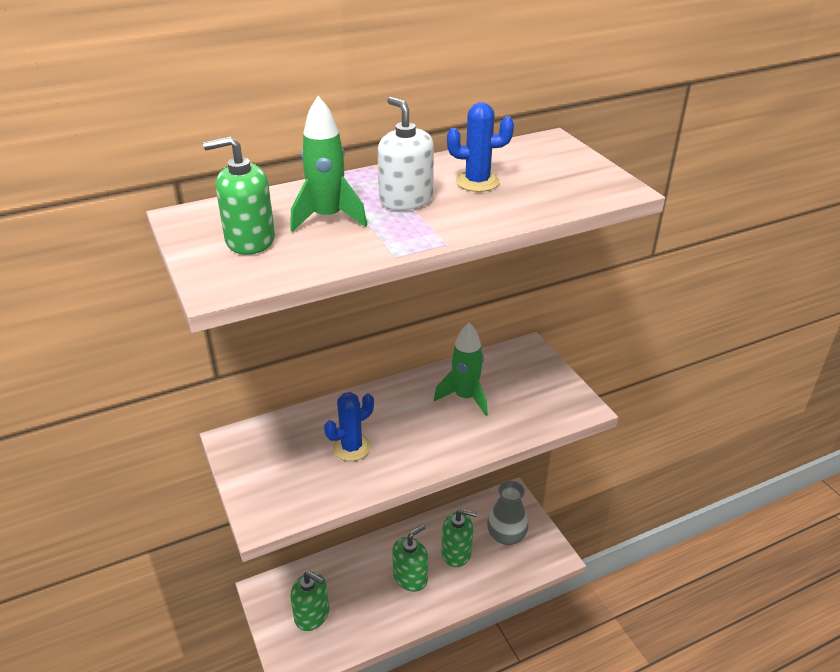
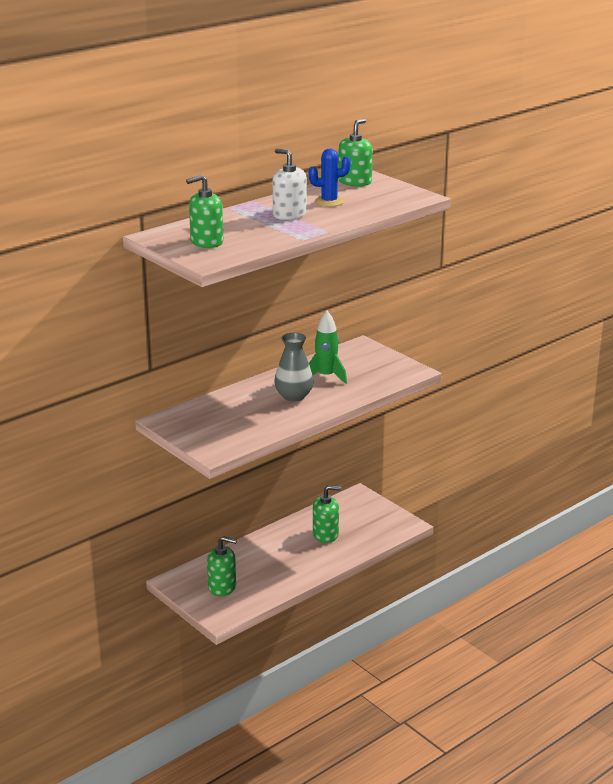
camera: 15 degrees left, 10 degrees down
(327, 218) = (246, 227): green rocket -> none
(351, 447) = (256, 412): blue cactus -> none
(410, 577) = (293, 554): green soap dispenser -> green soap dispenser (355, 182)
(506, 535) = (362, 519): grey vase -> grey vase (294, 396)

